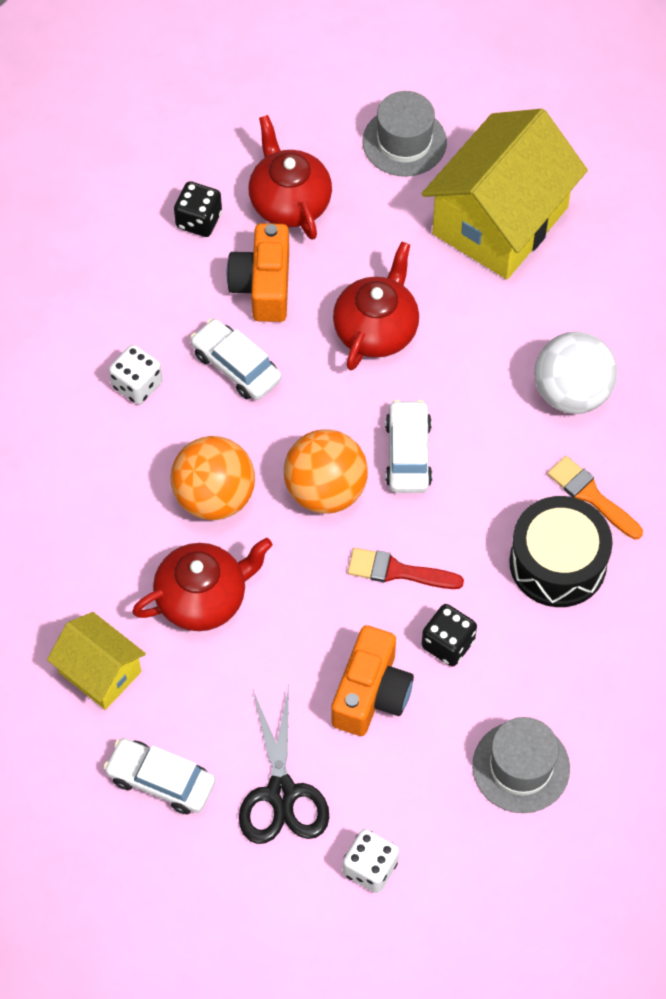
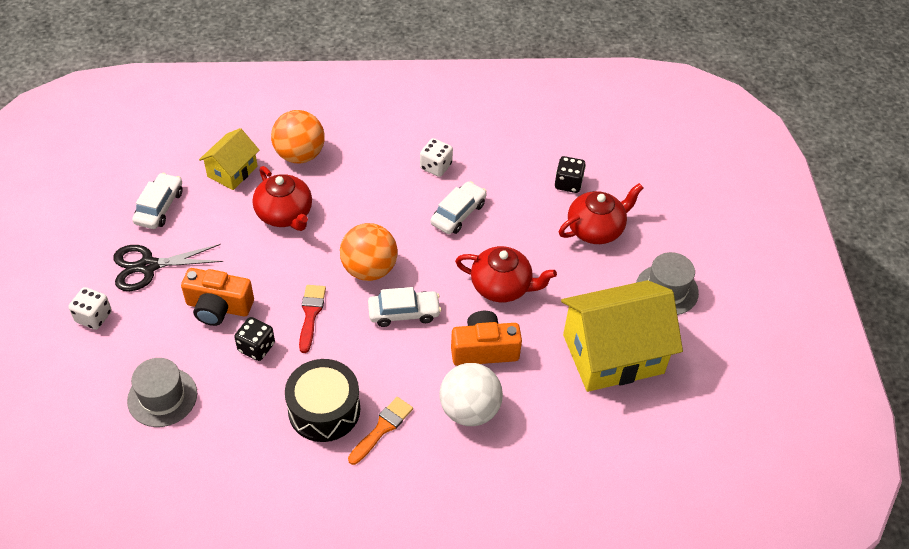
camera: 80 degrees right, 10 degrees down
(214, 497) = (358, 212): orange ball -> orange ball (300, 155)
(263, 285) = (524, 221): orange camera -> orange camera (484, 349)
(500, 221) = (613, 354): yellow house -> yellow house turned 45 degrees counterclockwise

